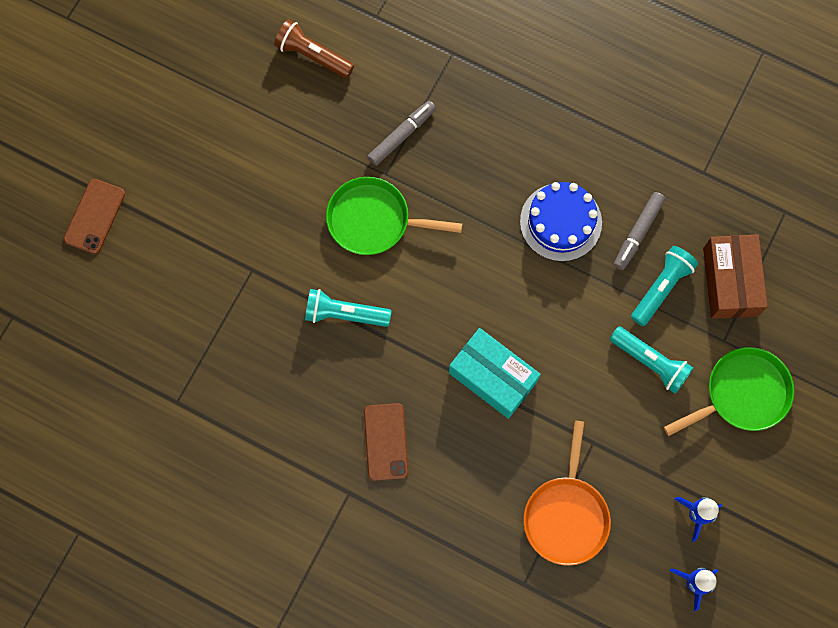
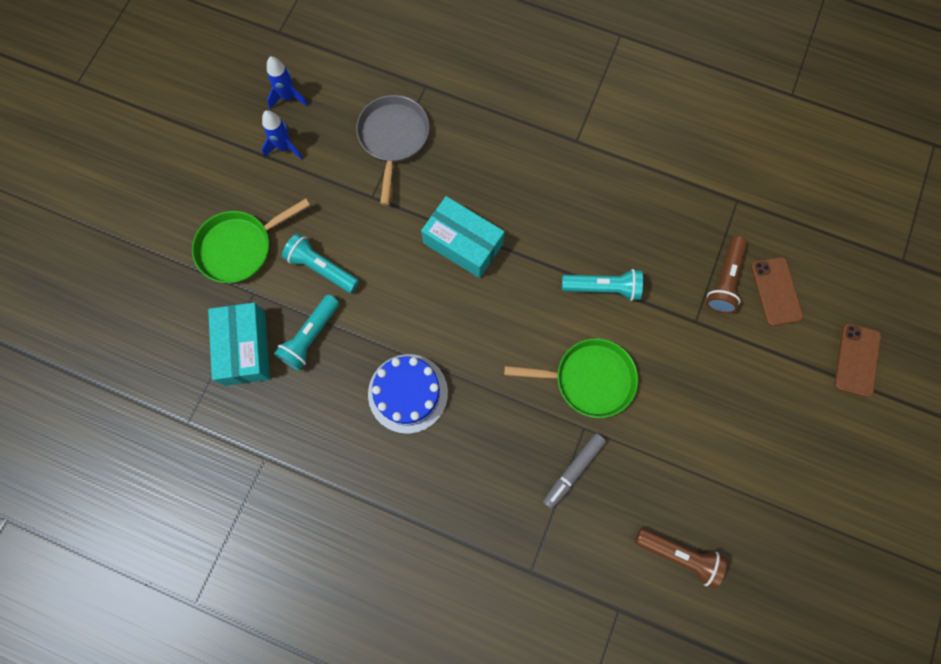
camera: 175 degrees right, 0 degrees up
(212, 311) = (724, 280): none -> brown flashlight
(385, 442) = (551, 183): brown phone -> brown phone (776, 291)
(566, 515) = (393, 138): orange pan -> grey pan
(638, 233) = (332, 388): grey marker -> none
(730, 281) = (245, 348): brown box -> turquoise box

